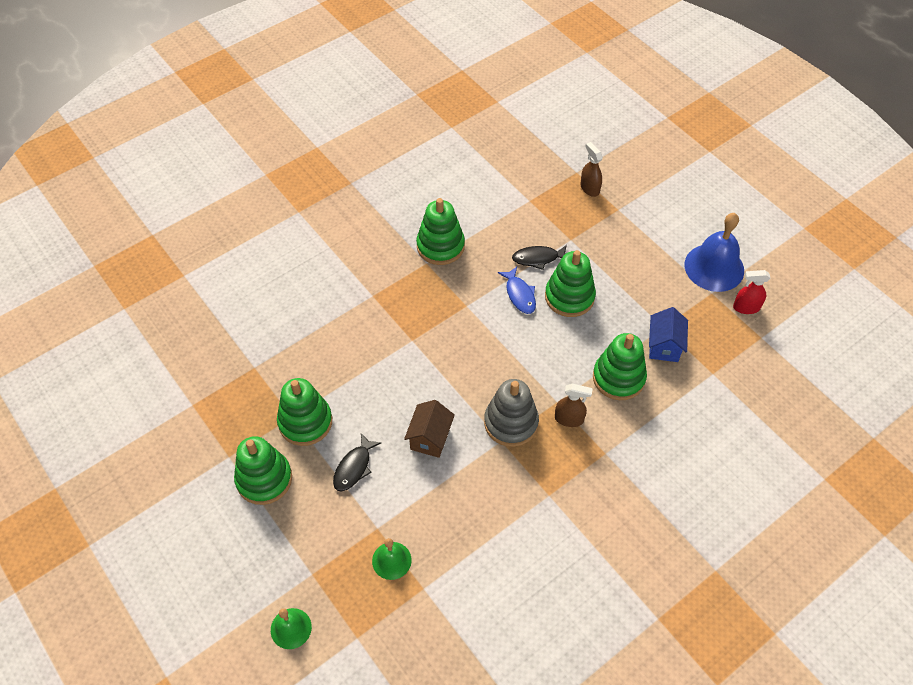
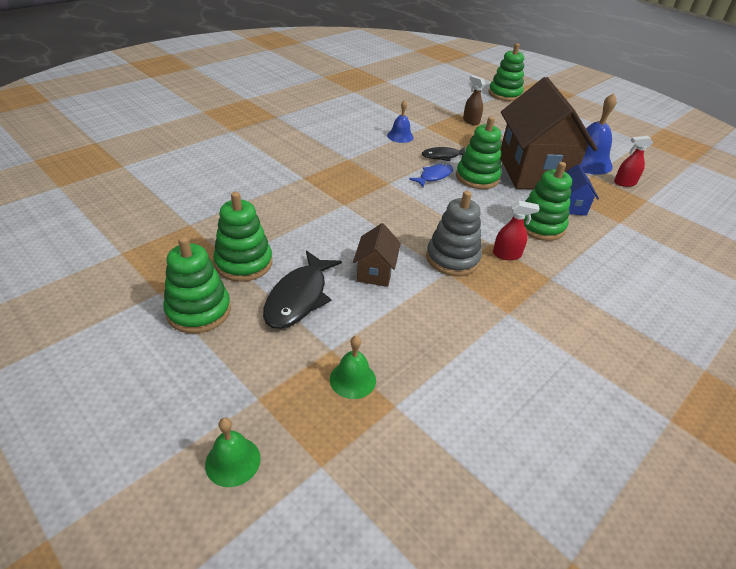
camera: 10 degrees left, 15 degrees down
(354, 467) = (299, 297): black fish -> black fish, size x1.62
(440, 246) = (358, 149): green stacking toy -> green stacking toy (504, 94)
(494, 220) = (400, 136): none -> blue bell
(519, 294) = (434, 176): blue fish -> blue fish turned 105 degrees counterclockwise
(569, 419) = (506, 255): brown spray bottle -> red spray bottle
(639, 287) = (533, 172): none -> brown house

